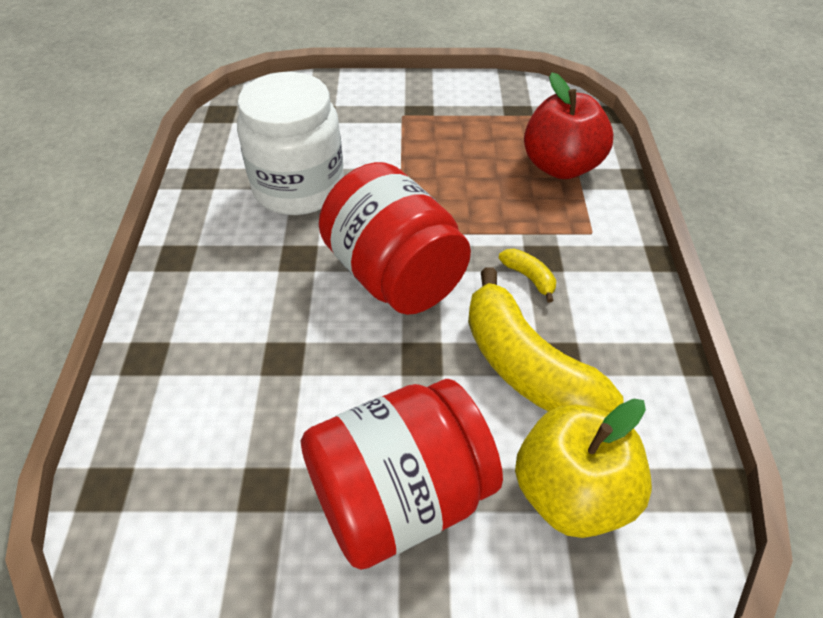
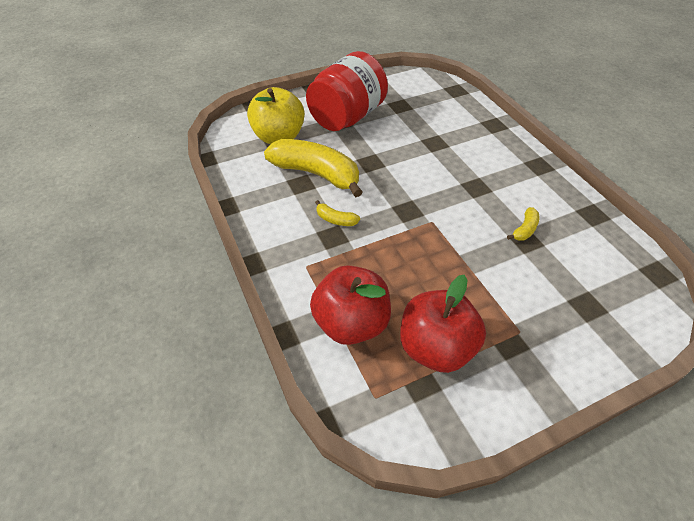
camera: 155 degrees right, 0 degrees up
(298, 188) = (525, 229): white jar -> yellow banana
(395, 275) = (414, 195): red jar -> none
(489, 127) = (436, 348): none -> red apple

